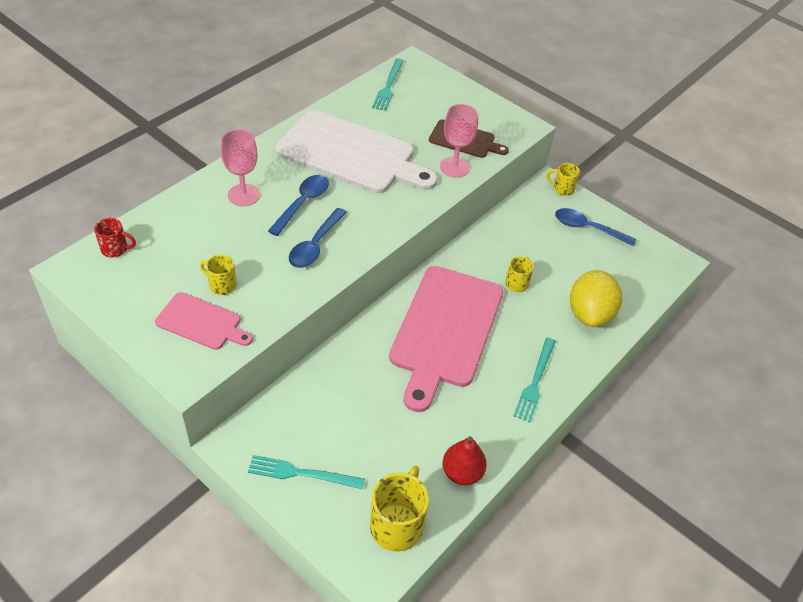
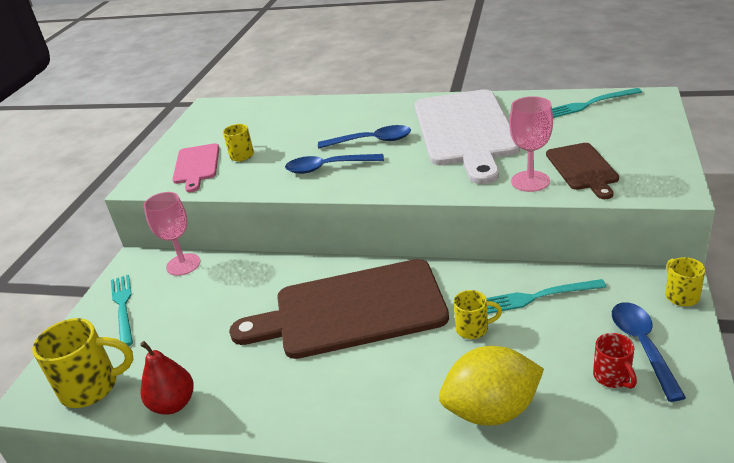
camera: 70 degrees right, 15 degrees down
(115, 249) = (241, 109): red mug -> red mug (612, 377)
(243, 195) = (350, 118): pink goblet -> pink goblet (183, 264)
(445, 330) = (351, 310): pink cutting board -> brown cutting board
(535, 382) = (336, 407): turquoise fork -> turquoise fork (538, 297)

